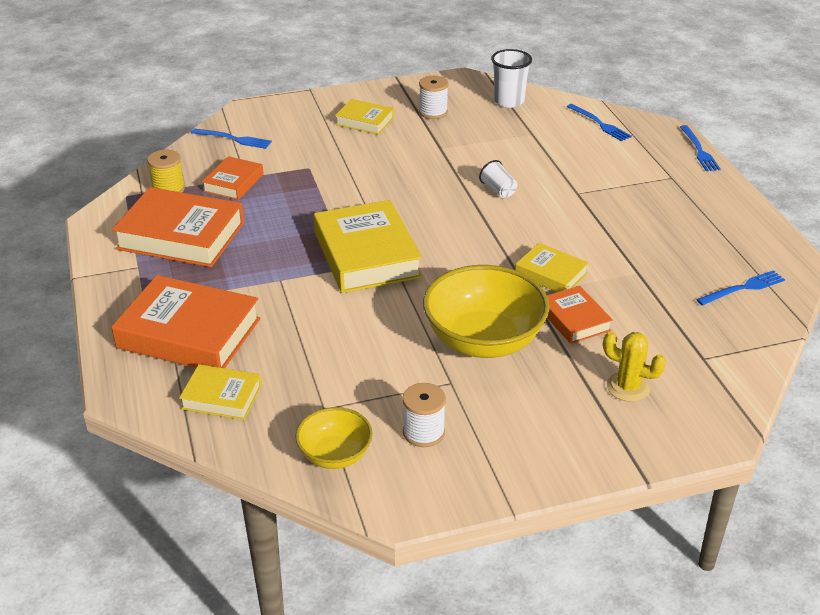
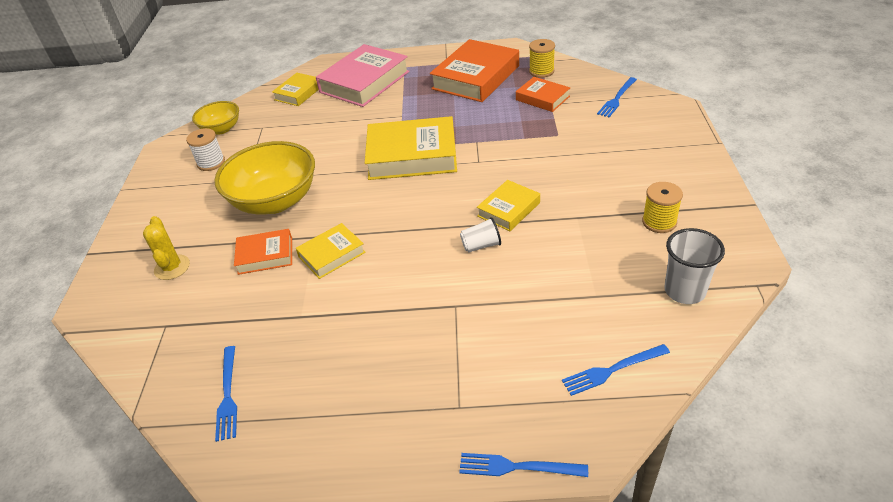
camera: 110 degrees right, 5 degrees up
(189, 333) = (364, 82): orange book -> pink book
(365, 121) = (642, 172): yellow book -> yellow book (508, 209)
(433, 112) = (659, 222): white spool -> yellow spool
(628, 387) = (172, 267): yellow cactus -> yellow cactus turned 60 degrees counterclockwise

